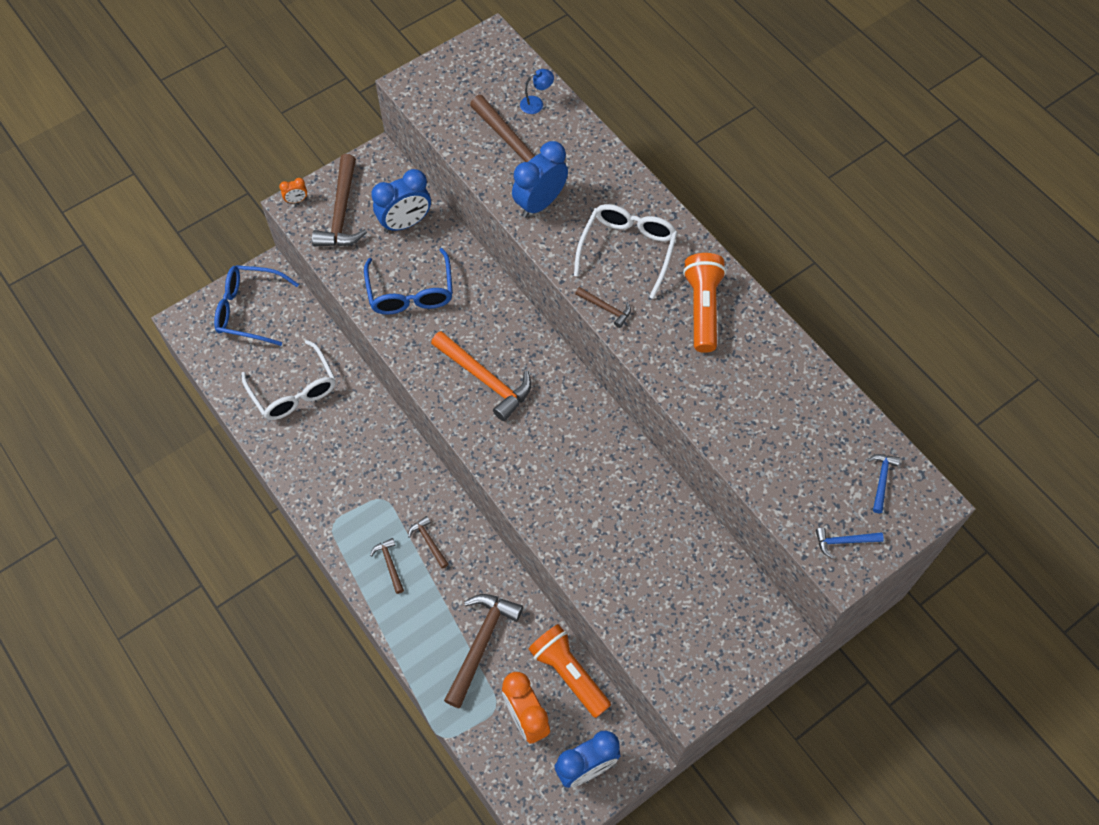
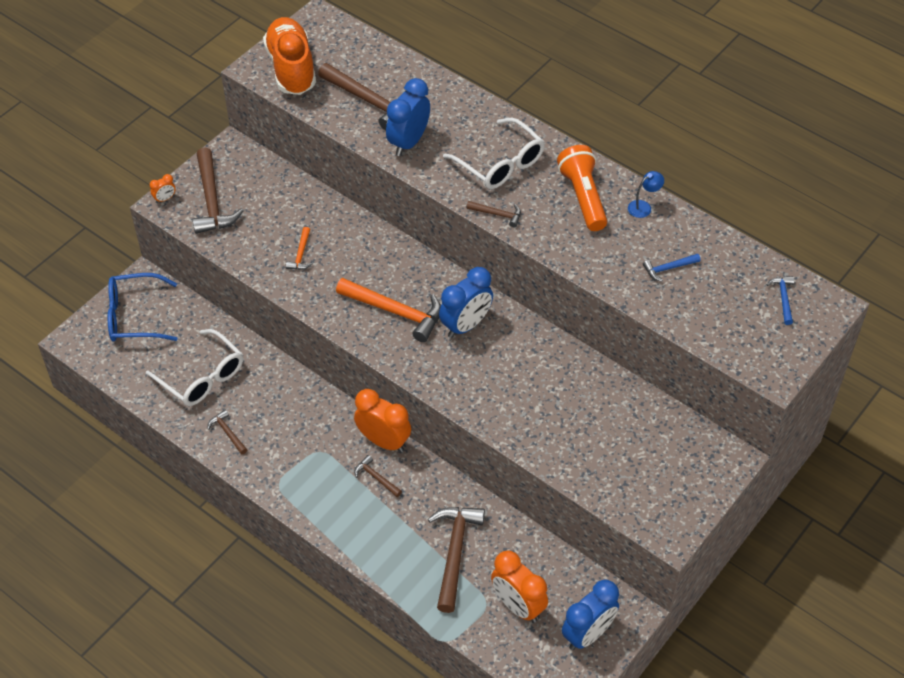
camera: 15 degrees left, 10 degrees down
(389, 564) = (345, 505): brown hammer -> brown hammer (227, 432)
(405, 223) = (276, 197): blue clock -> blue clock (466, 325)
(411, 292) = (301, 254): blue glasses -> orange hammer
(447, 91) = (291, 68): none -> orange shoe
(448, 503) = (383, 441): none -> orange clock
(536, 103) = (377, 63): blue lamp -> blue lamp (643, 207)
(569, 673) = (545, 558): orange flashlight -> none
(627, 250) = (500, 164): white glasses -> white glasses turned 135 degrees clockwise
(844, 541) = (768, 353): blue hammer -> blue hammer (668, 268)

